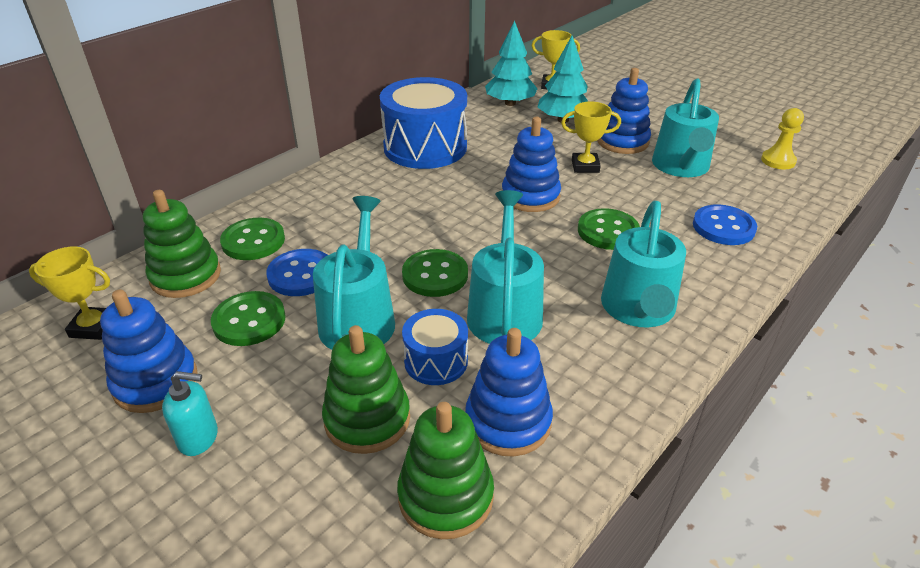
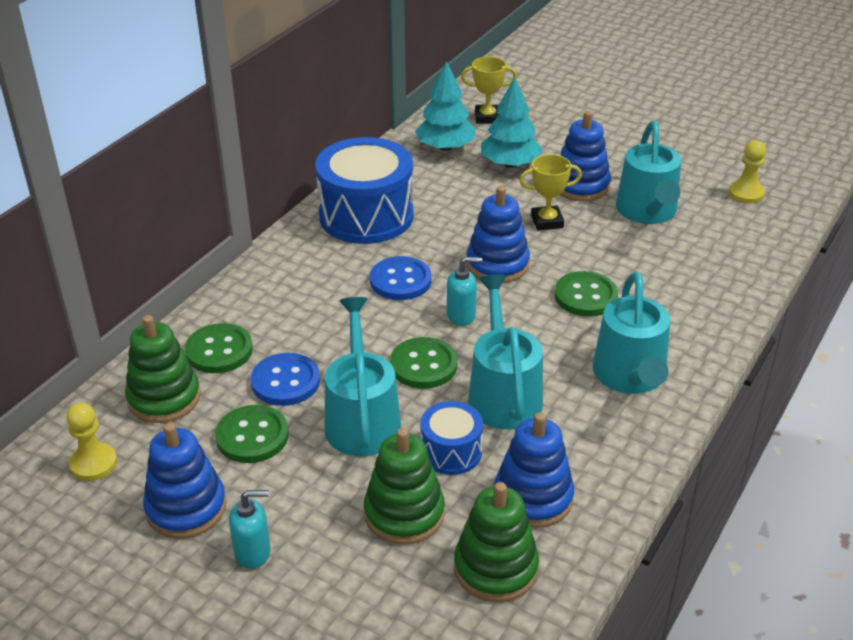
camera: 10 degrees left, 0 degrees up
(93, 327) = (94, 463): yellow trophy -> yellow pawn
(484, 235) = (461, 315): none -> turquoise soap dispenser
(723, 227) = (699, 278): blue button -> blue button (400, 280)

